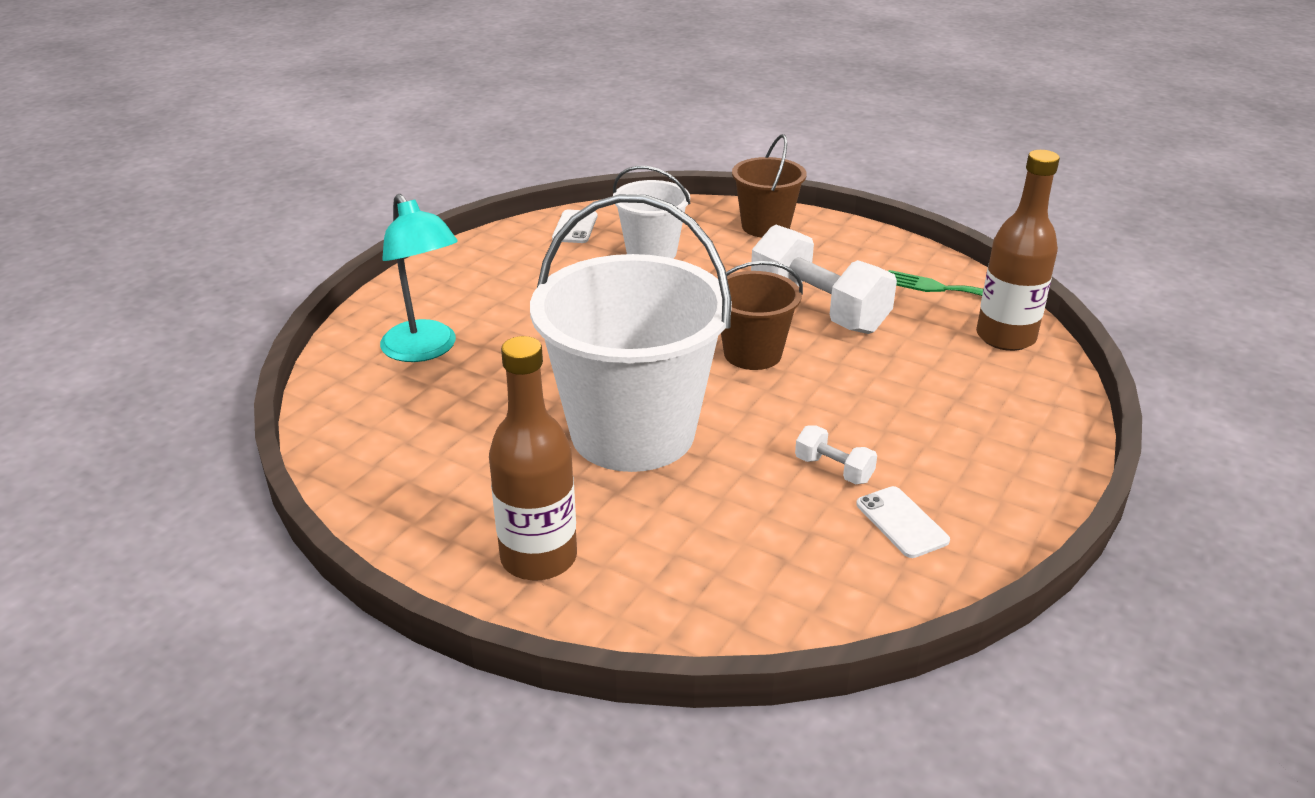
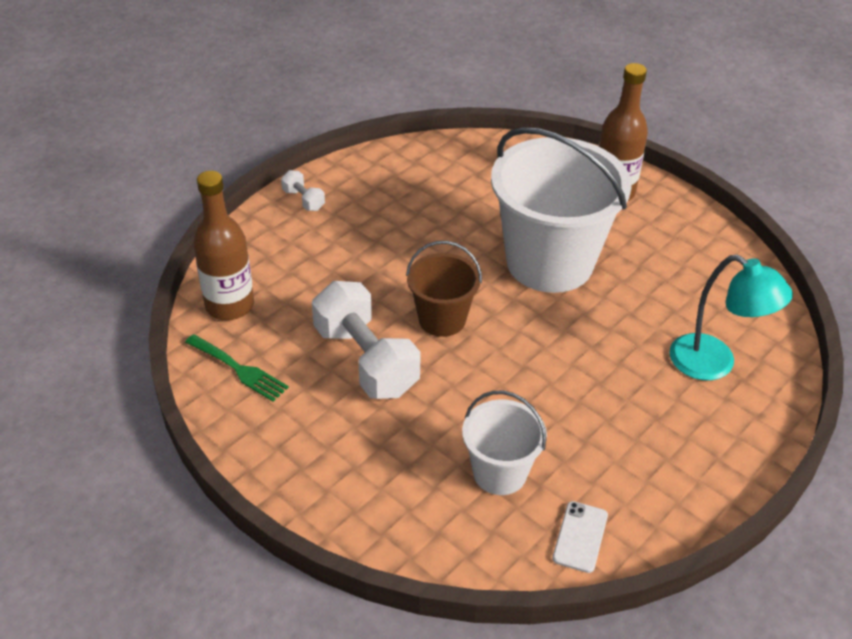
camera: 170 degrees left, 10 degrees up
(425, 350) = (714, 364): turquoise lamp -> turquoise lamp turned 150 degrees clockwise
(765, 226) = (361, 501): brown bucket -> none
(833, 469) = (424, 218): white dumbbell -> white dumbbell (303, 200)
(901, 522) = (401, 183): white phone -> none

